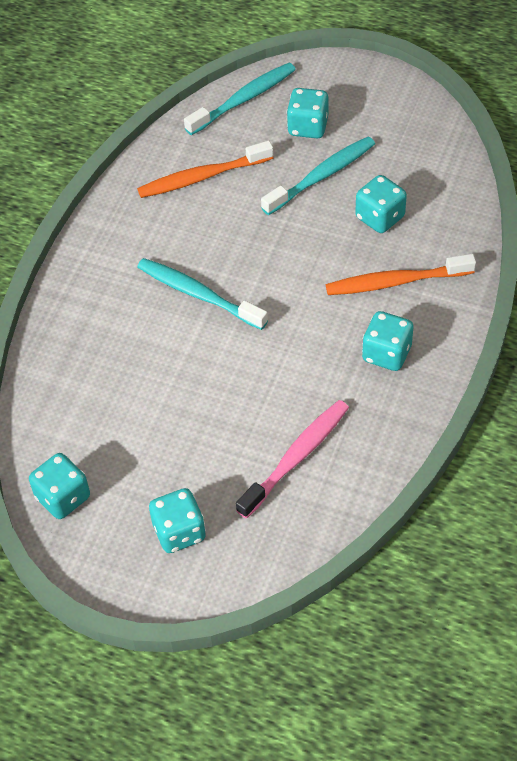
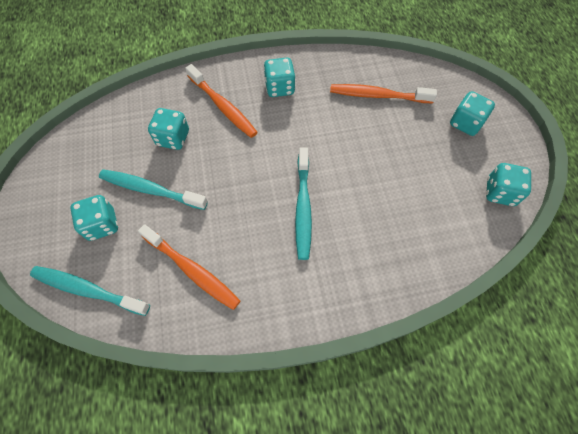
camera: 125 degrees left, 10 degrees up
(295, 458) = (378, 95): pink toothbrush -> orange toothbrush

